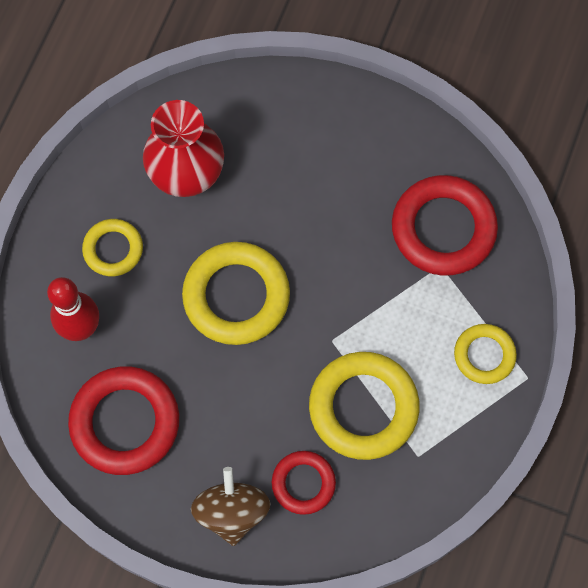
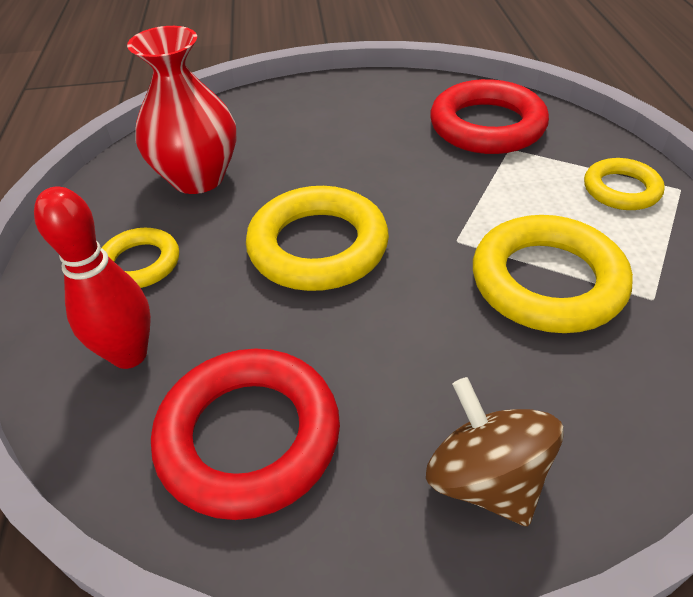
camera: 25 degrees left, 25 degrees down
(303, 483) = (551, 392): red ring -> none

